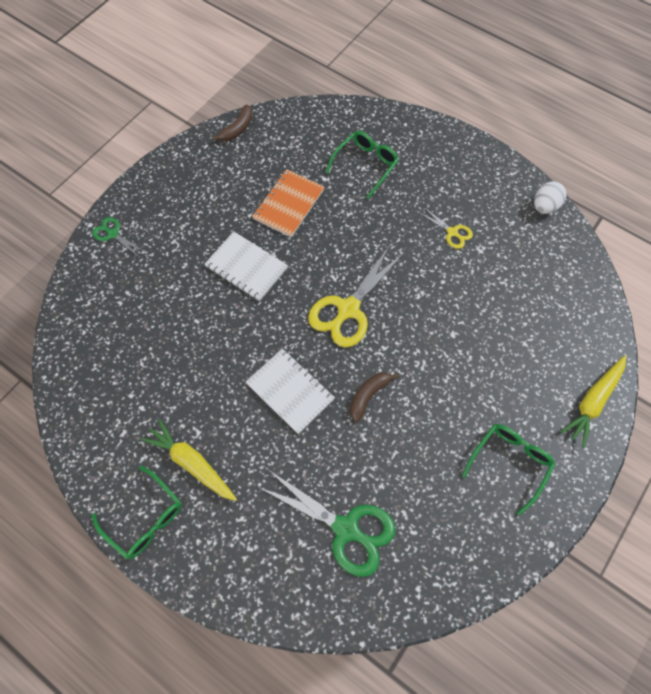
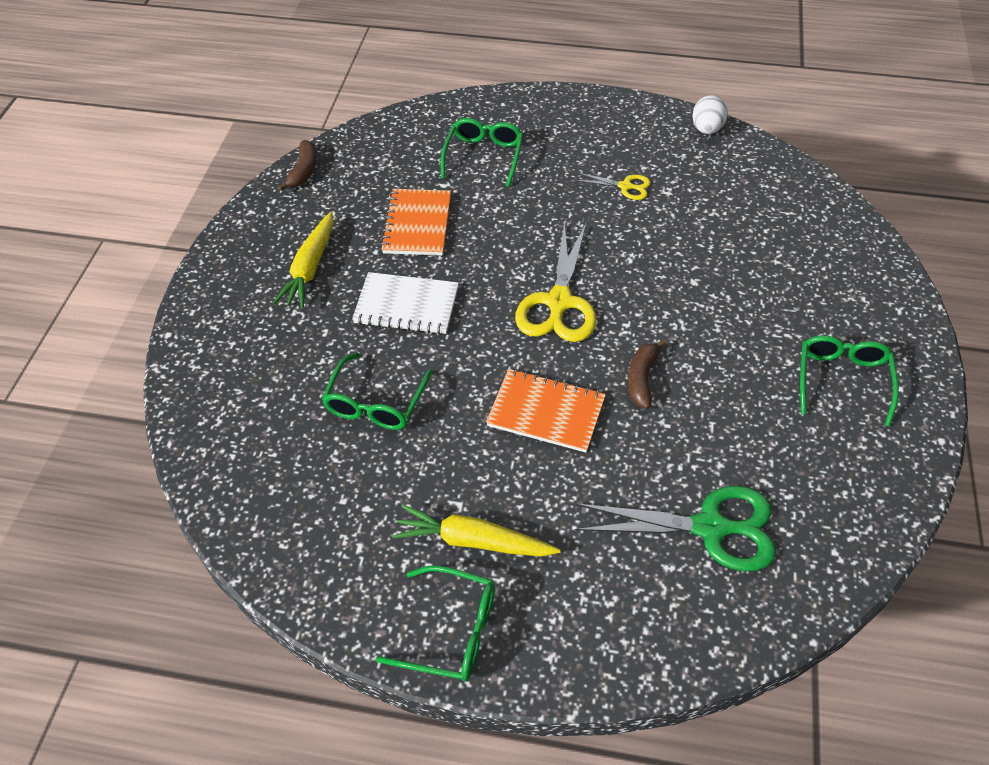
camera: 25 degrees left, 15 degrees down
(112, 234) = (206, 333): green scissors -> none
(187, 334) = (375, 403): none -> green glasses
(290, 391) = (546, 412): white notebook -> orange notebook
(592, 402) = (884, 288): yellow carrot -> yellow carrot (310, 268)

